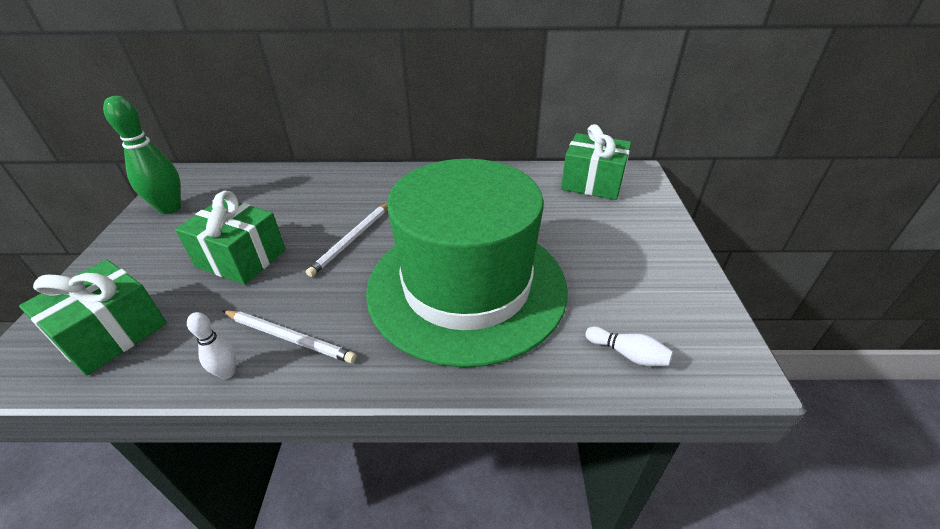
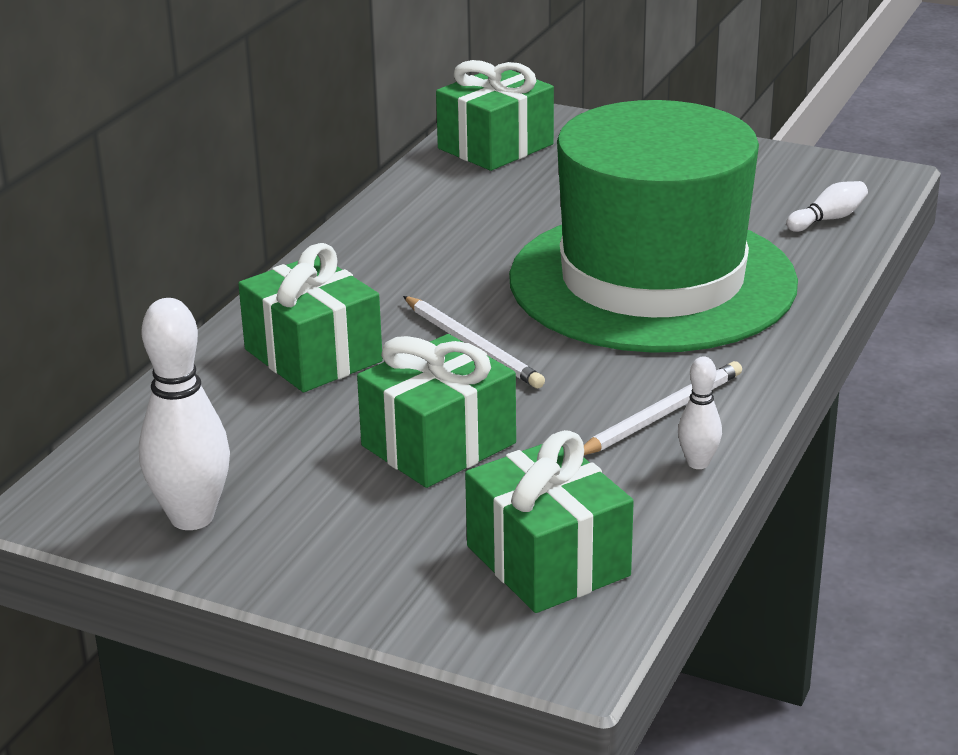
camera: 65 degrees left, 10 degrees down
(170, 208) = (192, 517): green bowling pin -> white bowling pin
(324, 196) = (313, 355): none -> green gift

